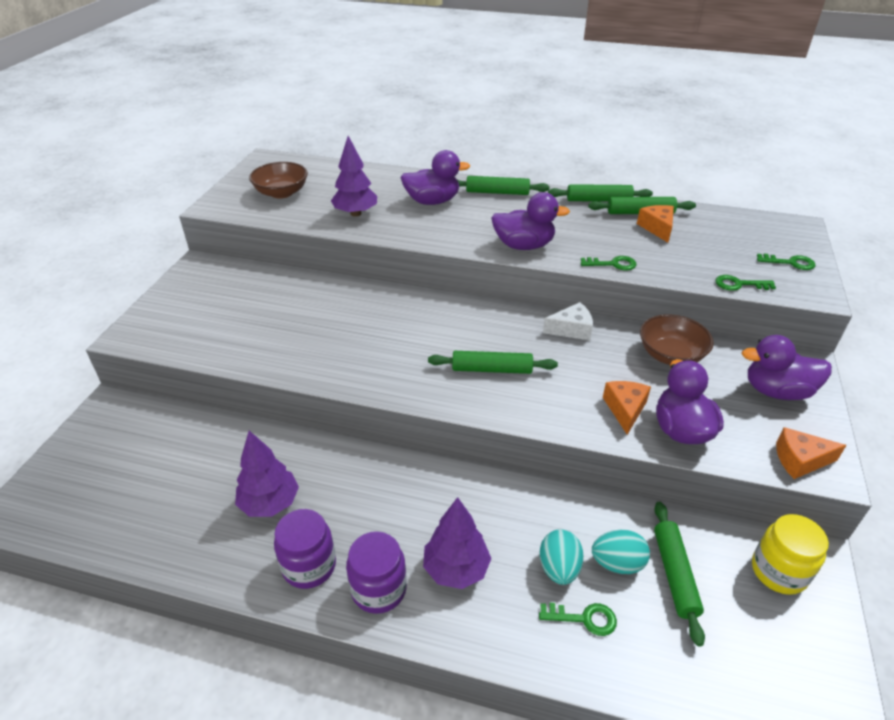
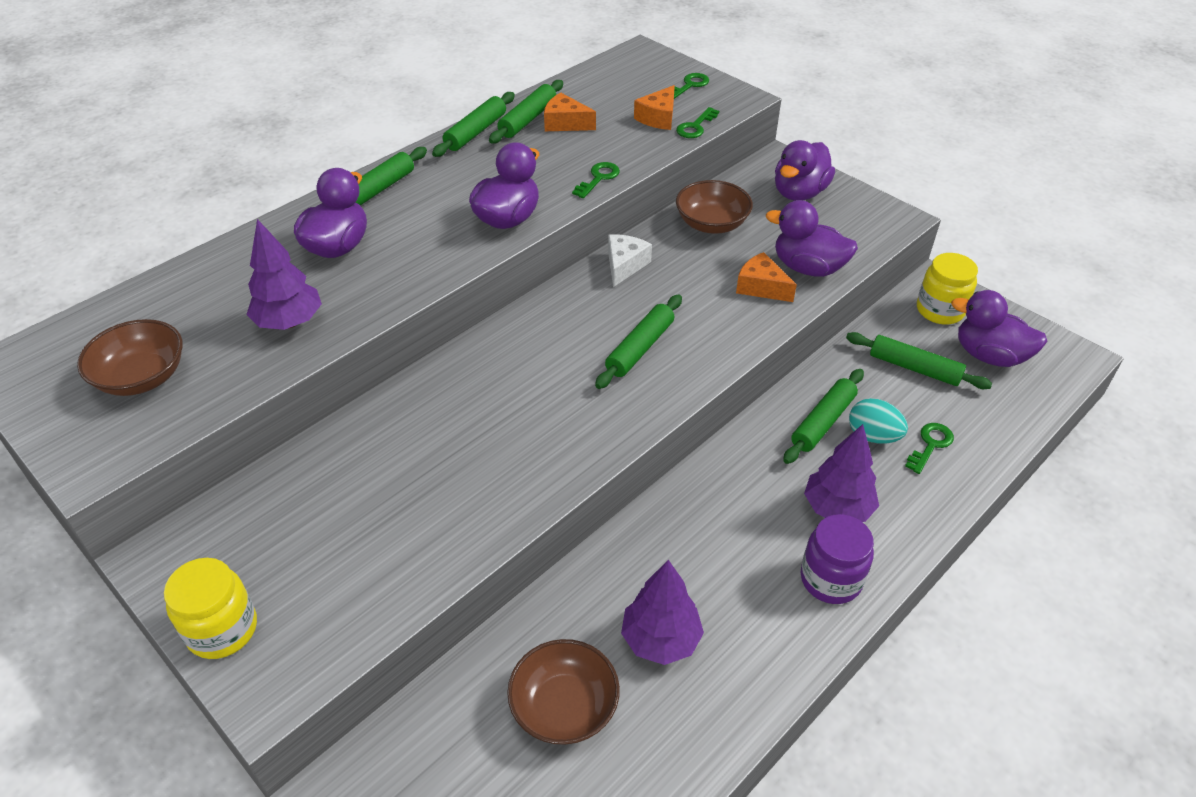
camera: 60 degrees left, 5 degrees up
(162, 304) = (222, 629): none -> yellow jar
(197, 475) = (564, 707): none -> brown bowl
(309, 566) = (771, 630): purple jar -> none
(546, 526) = (823, 422): none -> green rolling pin
(617, 563) = (886, 396): turquoise egg -> none
(756, 637) = (989, 355): none -> purple duck
(800, 460) = (880, 225): orange cheese -> orange cheese (658, 118)

